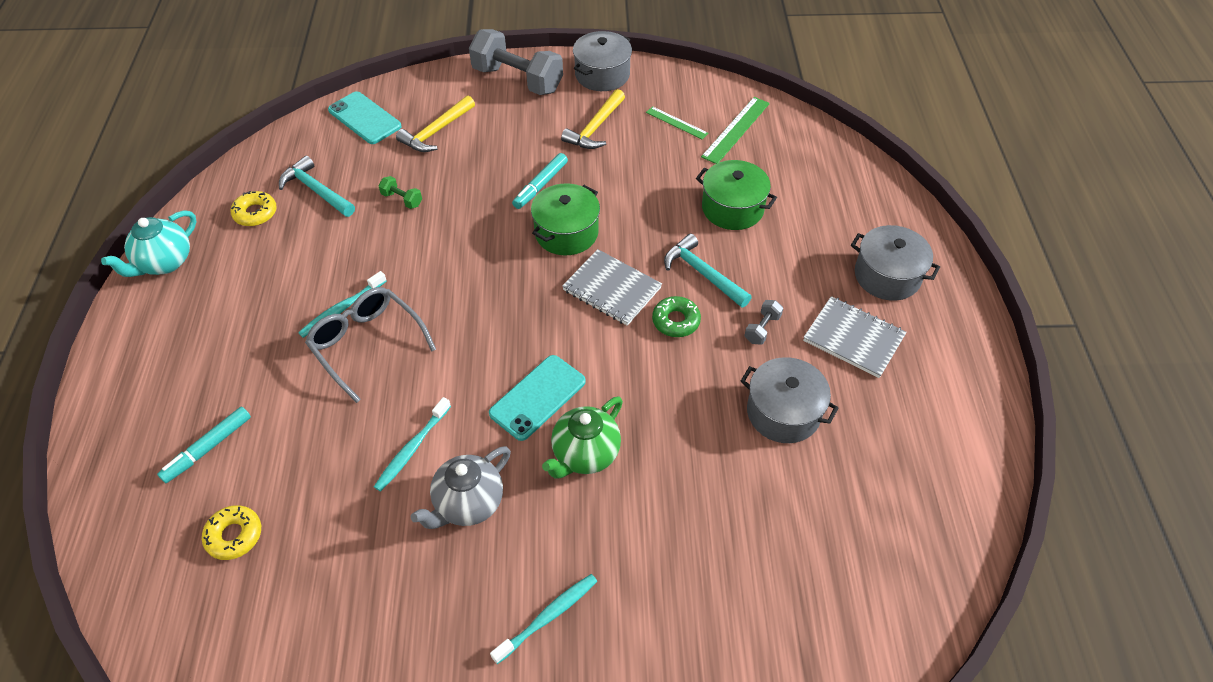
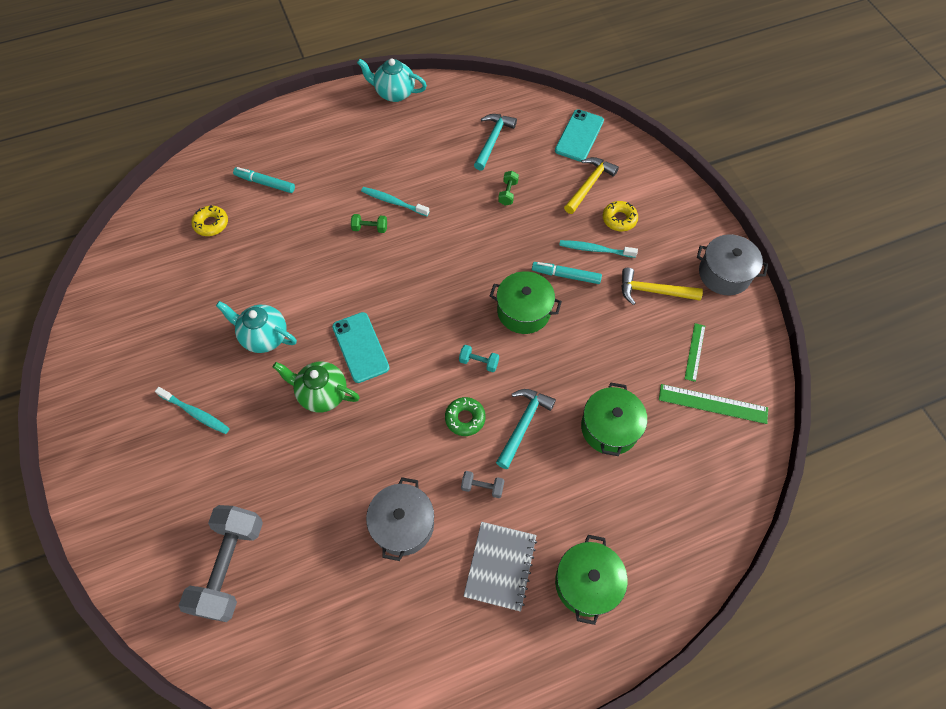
camera: 70 degrees right, 10 degrees up
(255, 213) = (456, 117): yellow donut -> yellow donut (619, 219)
(366, 344) = (370, 228): grey glasses -> green dumbbell
(412, 449) = (296, 288): turquoise toothbrush -> turquoise toothbrush (595, 249)
(436, 131) = (589, 185): yellow hammer -> yellow hammer turned 105 degrees clockwise
(468, 504) = (264, 337): grey teapot -> turquoise teapot
(517, 80) = (680, 215): grey dumbbell -> grey dumbbell (230, 567)
(538, 397) = (360, 347): turquoise phone -> turquoise phone turned 45 degrees clockwise
(611, 289) = (479, 362): grey notebook -> turquoise dumbbell
(887, 276) = (587, 583): grey pot -> green pot

